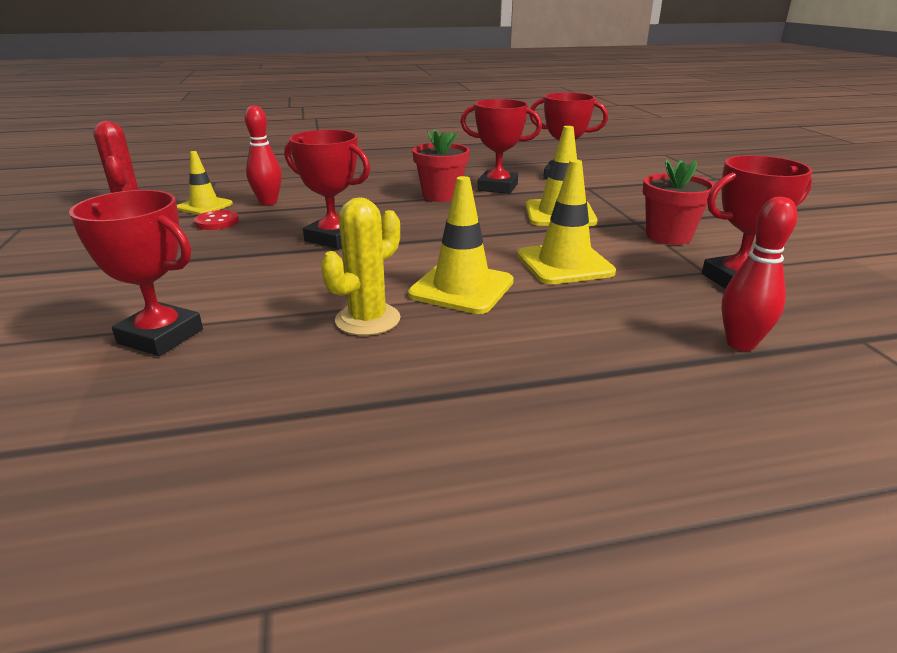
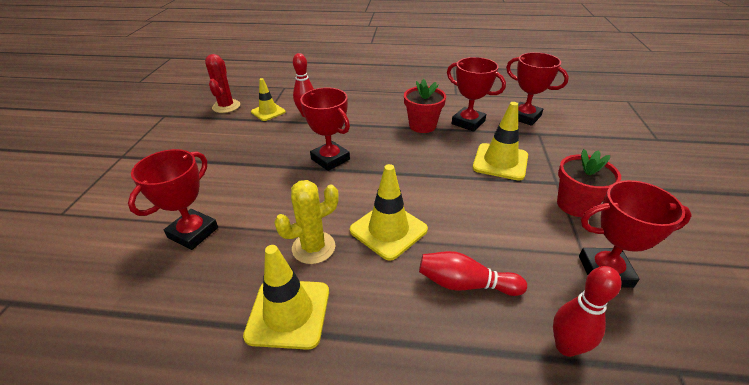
camera: 20 degrees right, 10 degrees up
(161, 336) = (193, 233): red trophy -> red trophy turned 75 degrees clockwise
(217, 222) = (268, 129): red button -> none
(564, 264) = (474, 220): yellow traffic cone -> yellow traffic cone (288, 313)
(592, 317) = (465, 284): none -> red bowling pin

